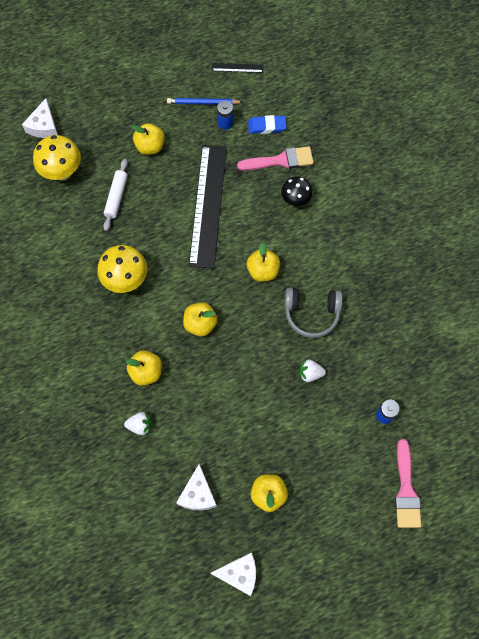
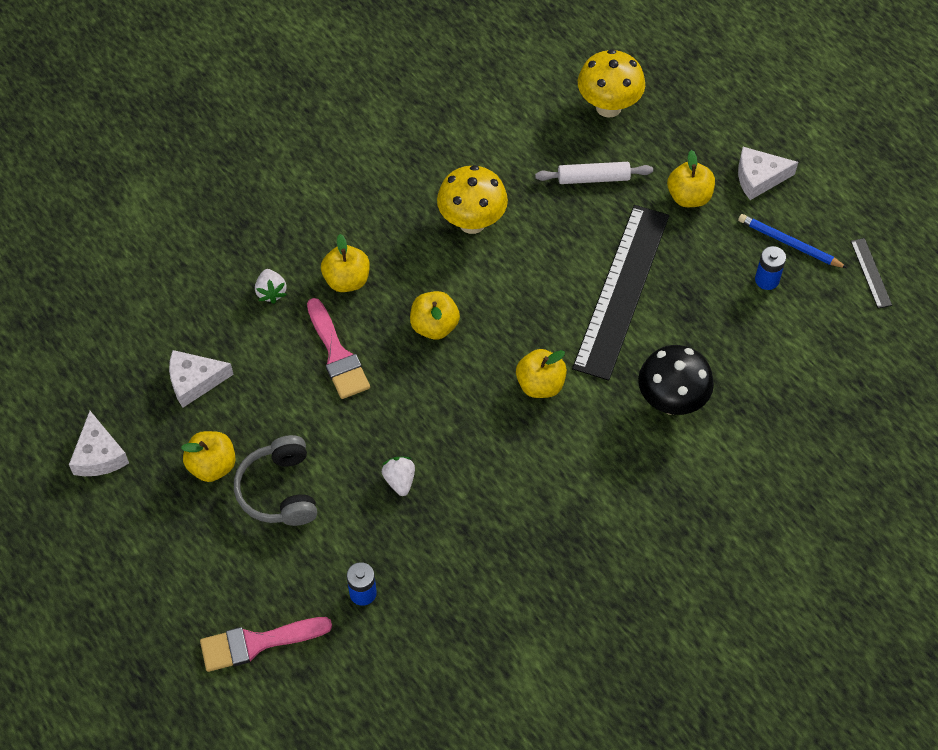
camera: 75 degrees right, 10 degrees down
(43, 126) = (671, 66): white cheese -> white cheese (759, 178)
(203, 103) = (789, 243): blue pencil -> blue pencil turned 45 degrees counterclockwise
(207, 205) = (621, 290): black ruler -> black ruler turned 60 degrees counterclockwise
(267, 126) = (783, 335): blue eraser -> none
(280, 160) = (731, 367): pink brush -> pink brush (337, 355)
(295, 200) = (671, 401): black mushroom -> black mushroom, size x1.52
(311, 314) = (492, 463): grey headphones -> grey headphones (279, 490)

